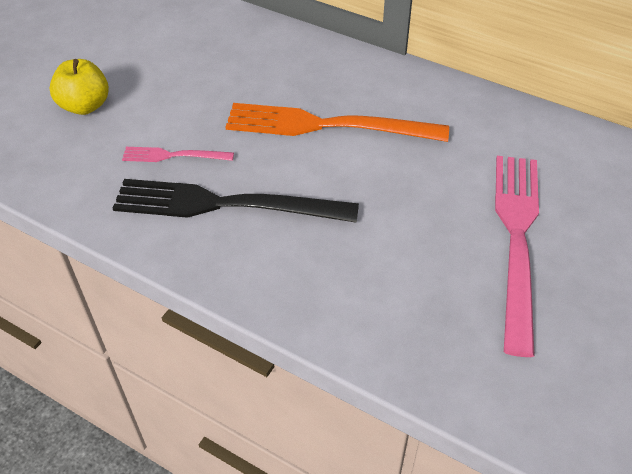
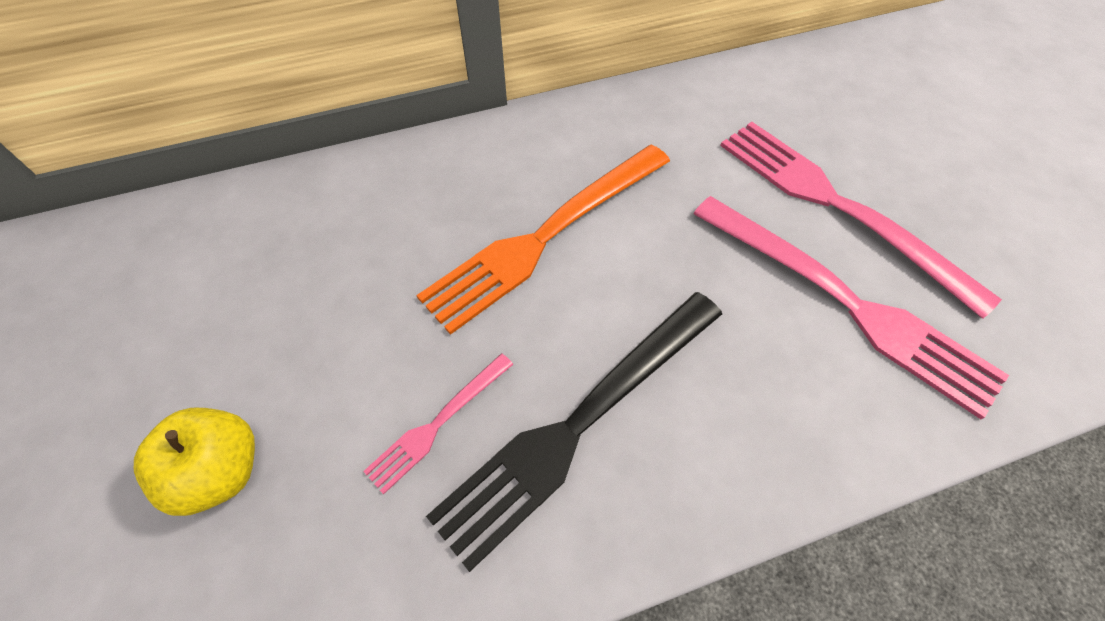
camera: 50 degrees left, 10 degrees up
(436, 278) = (846, 303): none -> pink fork

